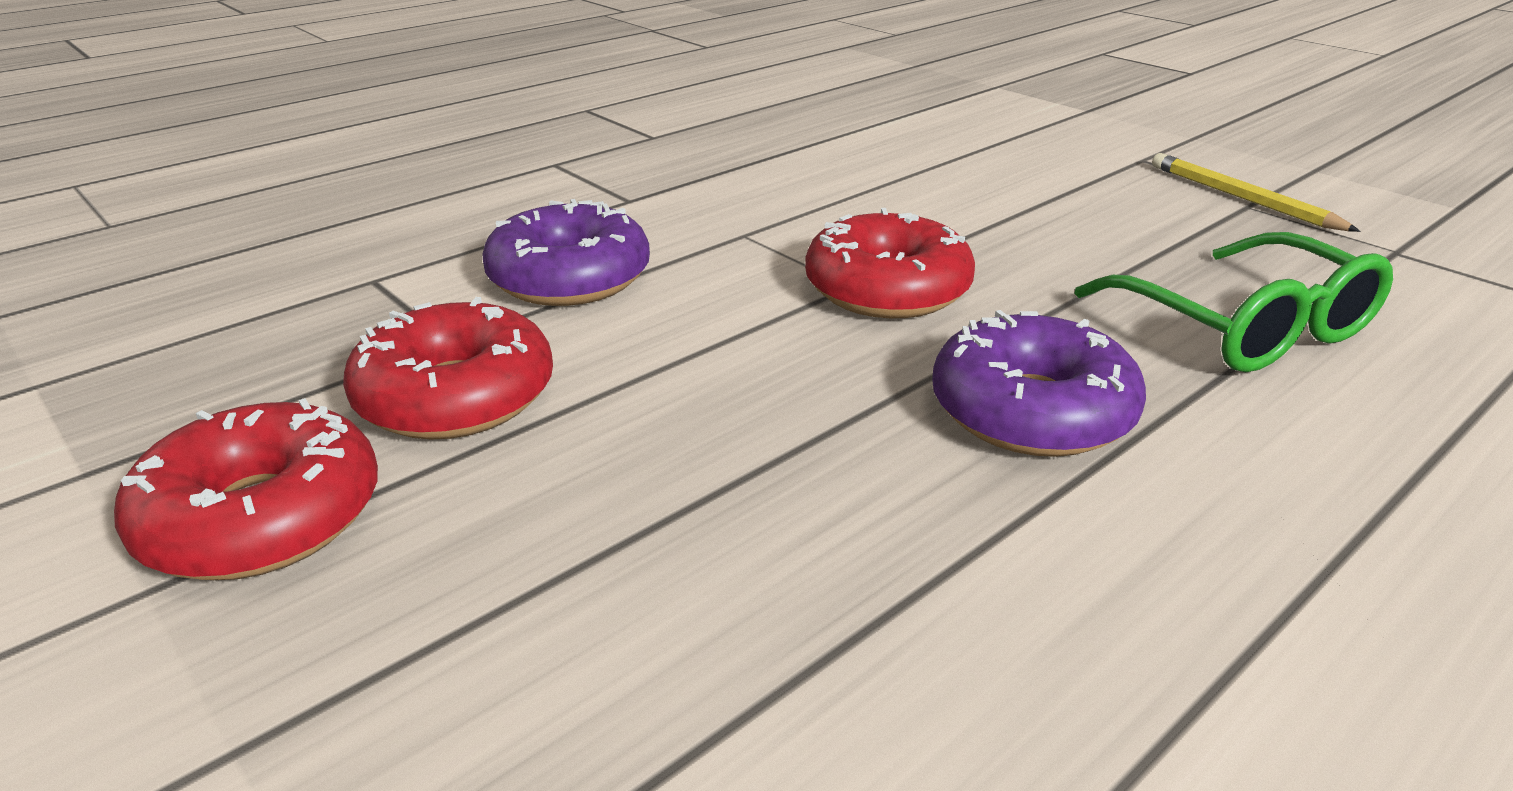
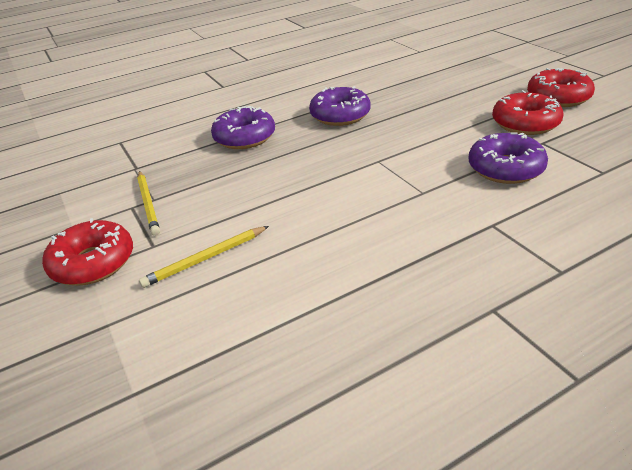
camera: 165 degrees left, 5 degrees up
(887, 289) = (363, 157): red donut -> red donut (93, 263)
(1043, 152) = (206, 258): none -> yellow pencil
(1244, 327) = (244, 137): green glasses -> purple donut

